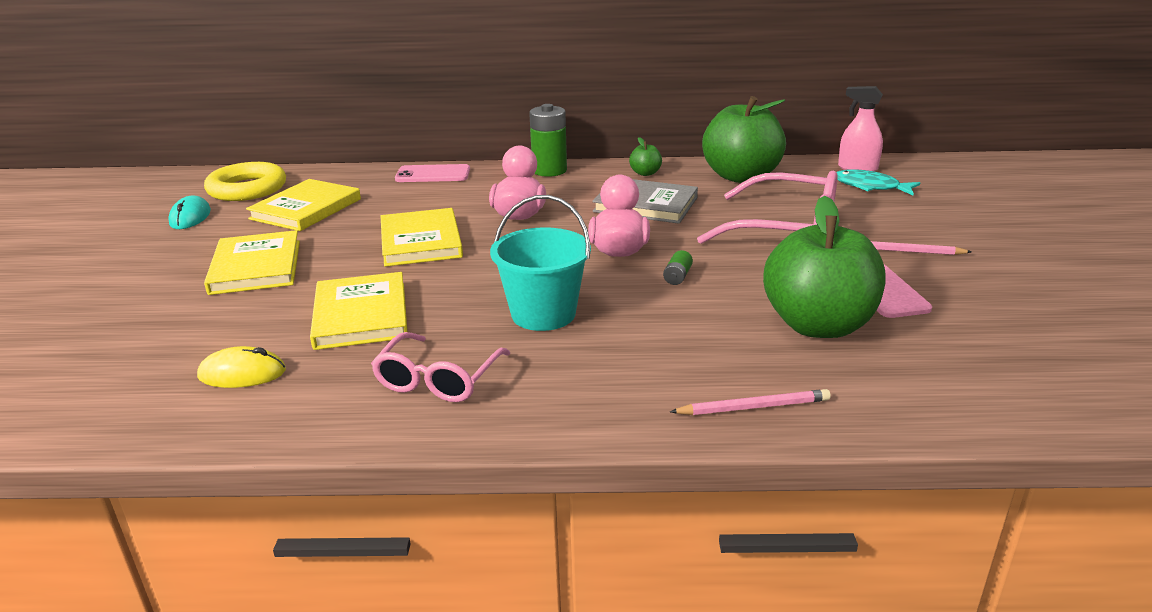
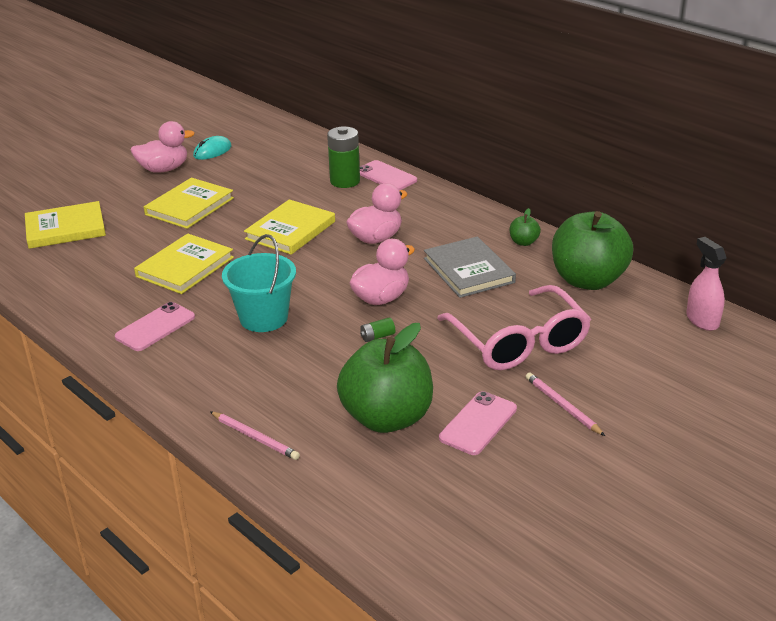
camera: 45 degrees right, 5 degrees up
(152, 251) = (164, 169): none -> pink duck
(242, 373) = (92, 273): yellow mouse -> none
(247, 189) = (270, 140): yellow ring -> none
(306, 209) = (274, 173): yellow book -> yellow book (65, 228)
(438, 379) = (155, 327): pink glasses -> pink phone
(549, 170) = (463, 208): green battery -> green battery (345, 181)
(870, 187) = (670, 342): turquoise fish -> none

